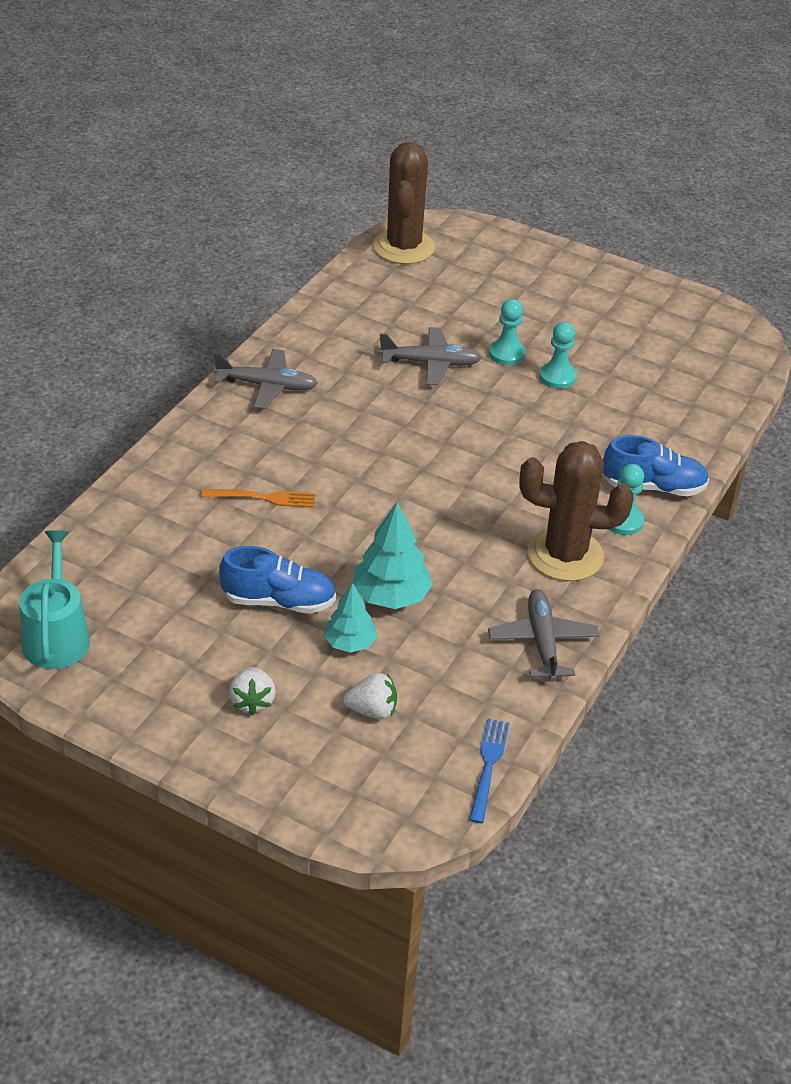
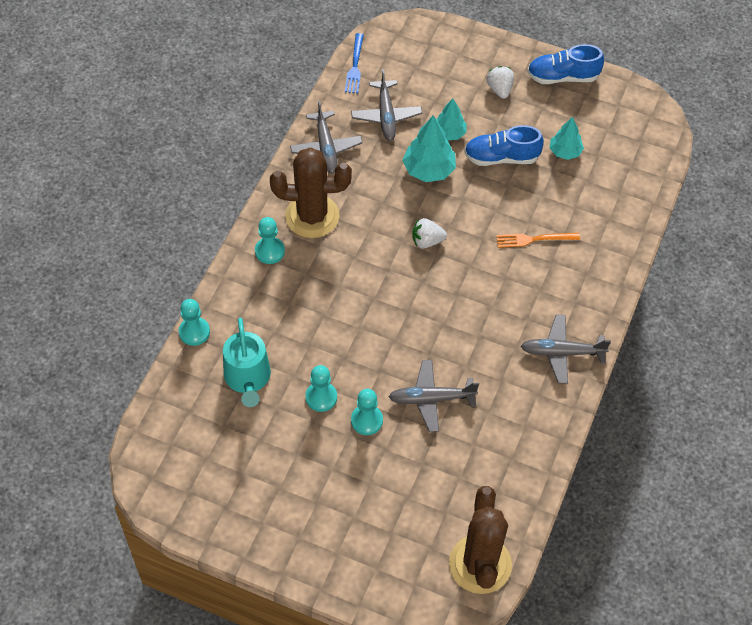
camera: 175 degrees right, 15 degrees up
(56, 636) = (631, 117): turquoise watering can -> turquoise watering can (248, 378)
(180, 599) = (565, 152): none -> turquoise tree
(372, 710) = (427, 91): white strawberry -> white strawberry (427, 241)
(445, 679) = (386, 116): none -> grey plane
(653, 487) = (245, 286): blue shoe -> blue shoe (562, 77)
(712, 448) = (194, 332): none -> turquoise pawn

